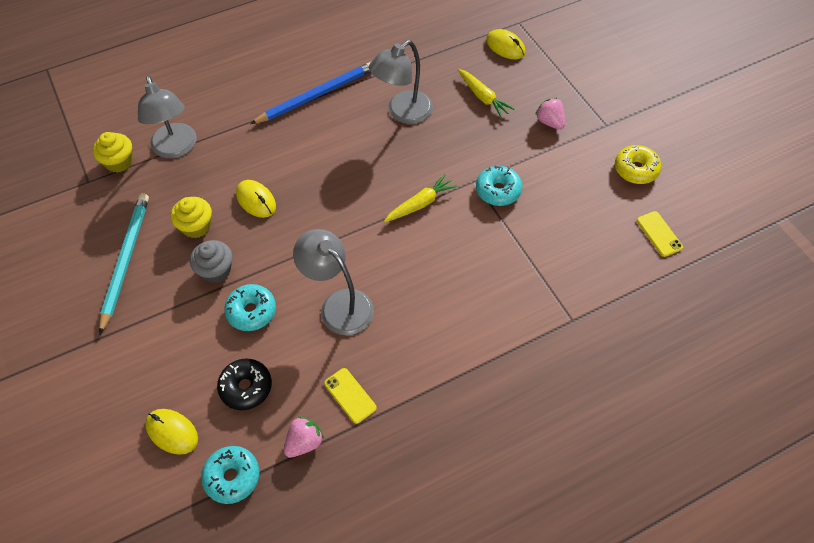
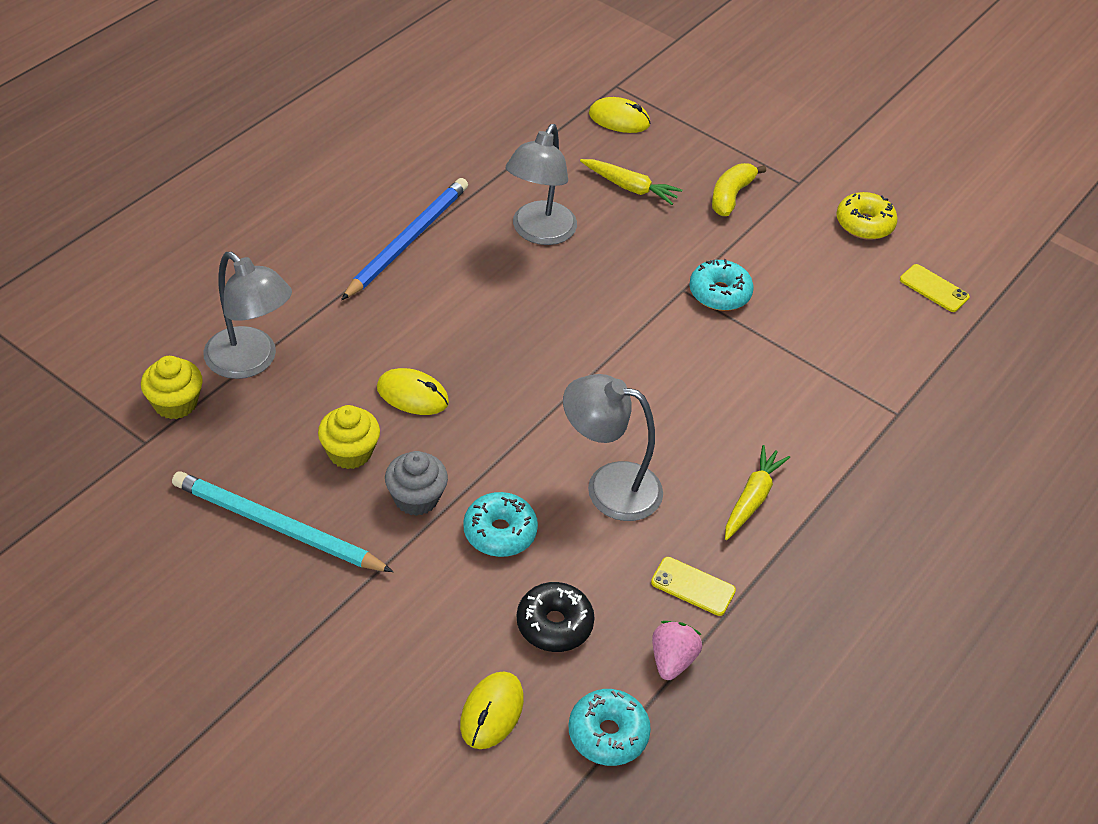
camera: 30 degrees left, 10 degrees down
(125, 260) = (276, 526): turquoise pencil -> turquoise pencil turned 45 degrees counterclockwise
(172, 432) = (492, 712): yellow mouse -> yellow mouse turned 75 degrees counterclockwise
(420, 204) = (633, 336): yellow carrot -> yellow carrot (752, 498)
(550, 122) = (731, 196): pink strawberry -> yellow banana

